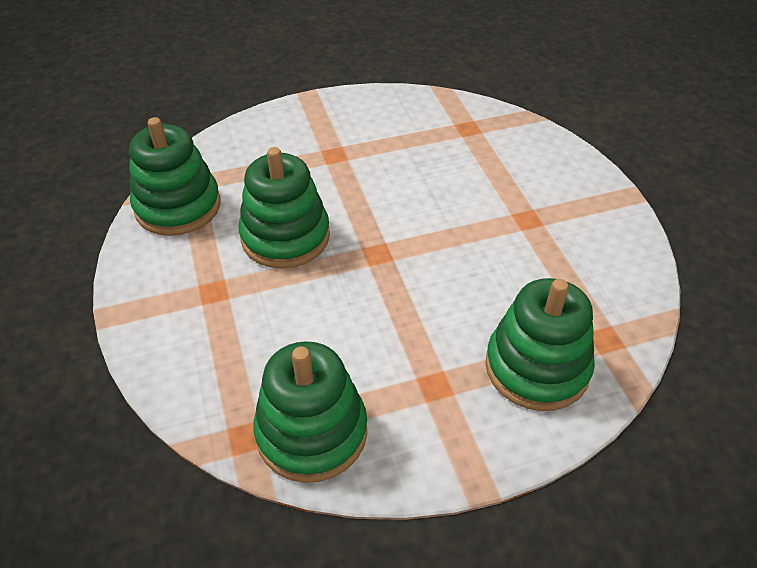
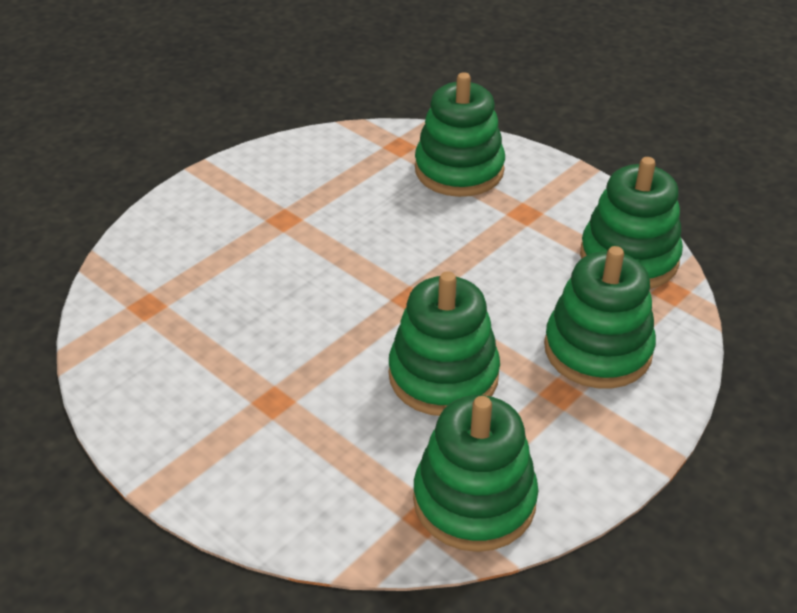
camera: 120 degrees left, 5 degrees down
(230, 337) = (597, 350): none -> green stacking toy

